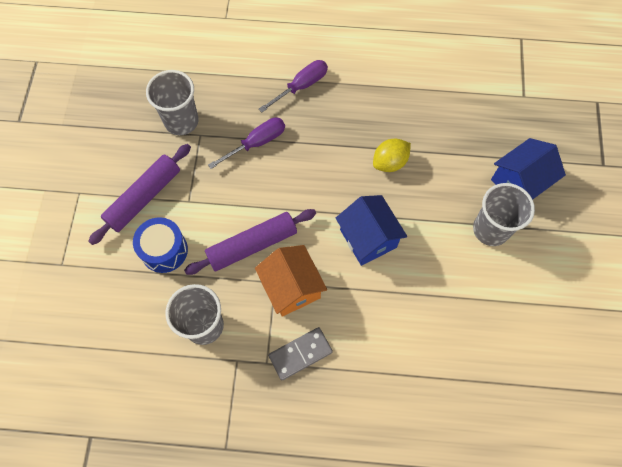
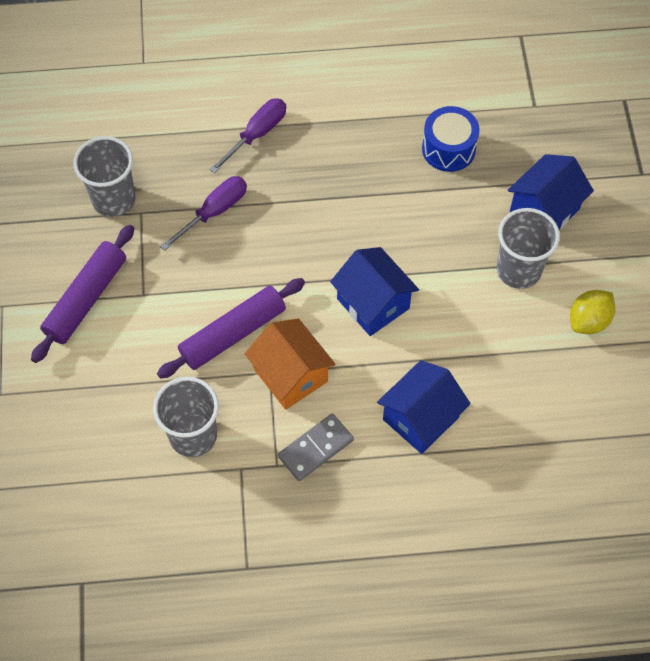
camera: 10 degrees left, 5 degrees down
(164, 250) = (125, 357): blue drum -> blue drum (448, 149)
(389, 162) = (383, 210): yellow lemon -> yellow lemon (588, 321)
(390, 343) = (420, 418): none -> blue house

